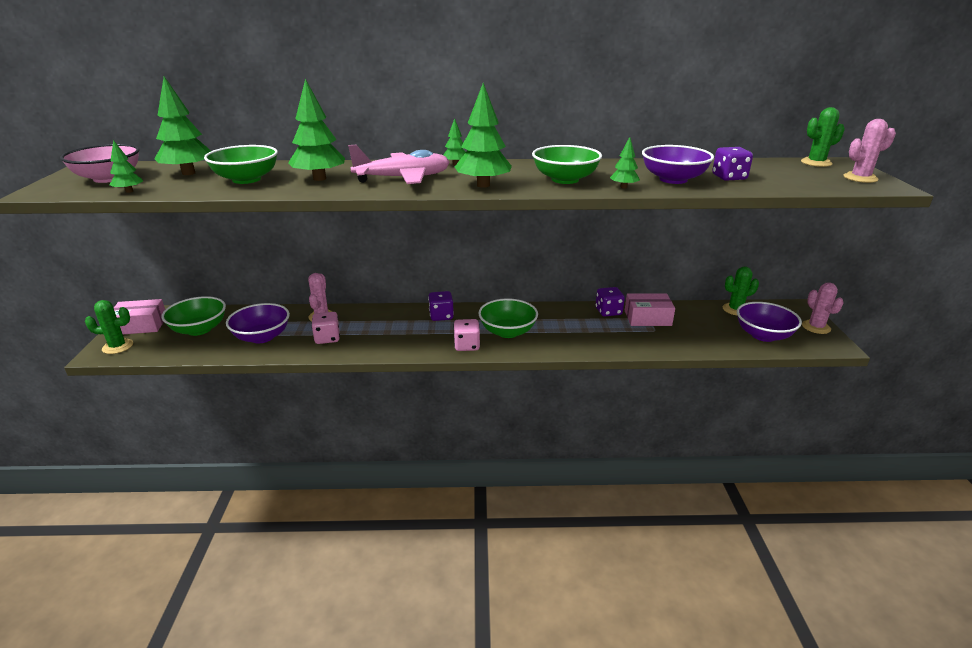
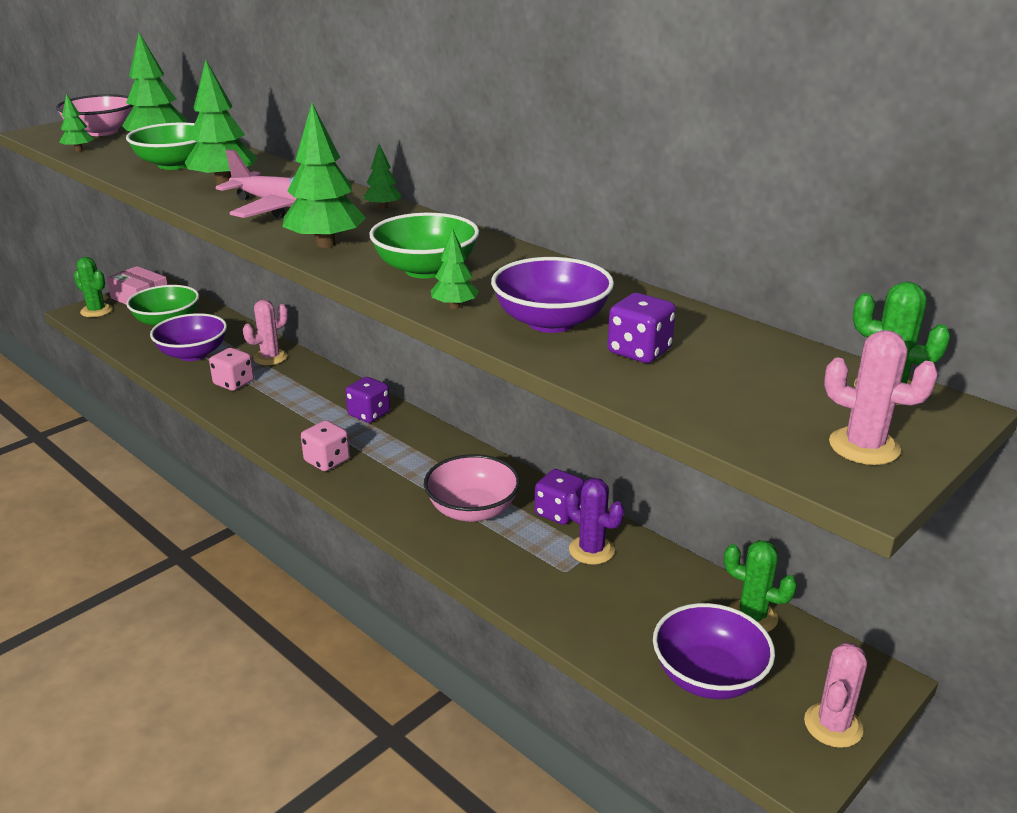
camera: 45 degrees right, 0 degrees up
(507, 332) = (395, 469): green bowl -> none
(575, 329) = (472, 510): none -> pink bowl
(647, 318) = (591, 550): pink box -> purple cactus

